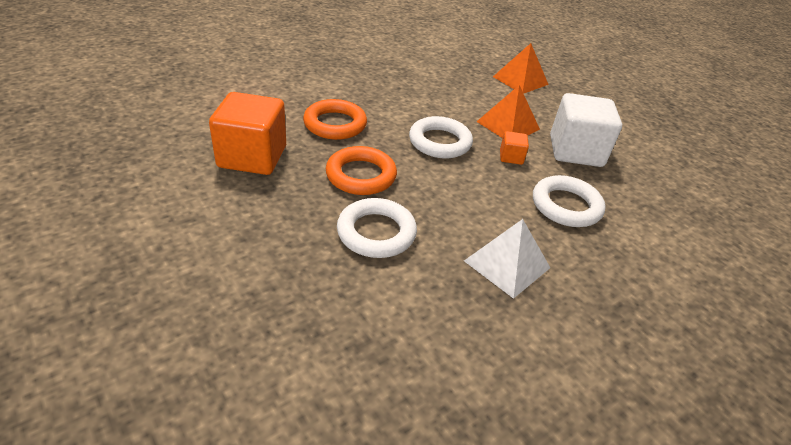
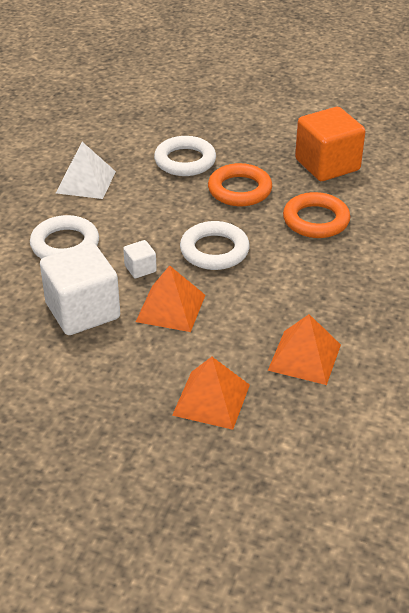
camera: 150 degrees right, 0 degrees up
(448, 72) = (304, 357): none -> orange pyramid
(511, 157) = (140, 269): orange cube -> white cube

